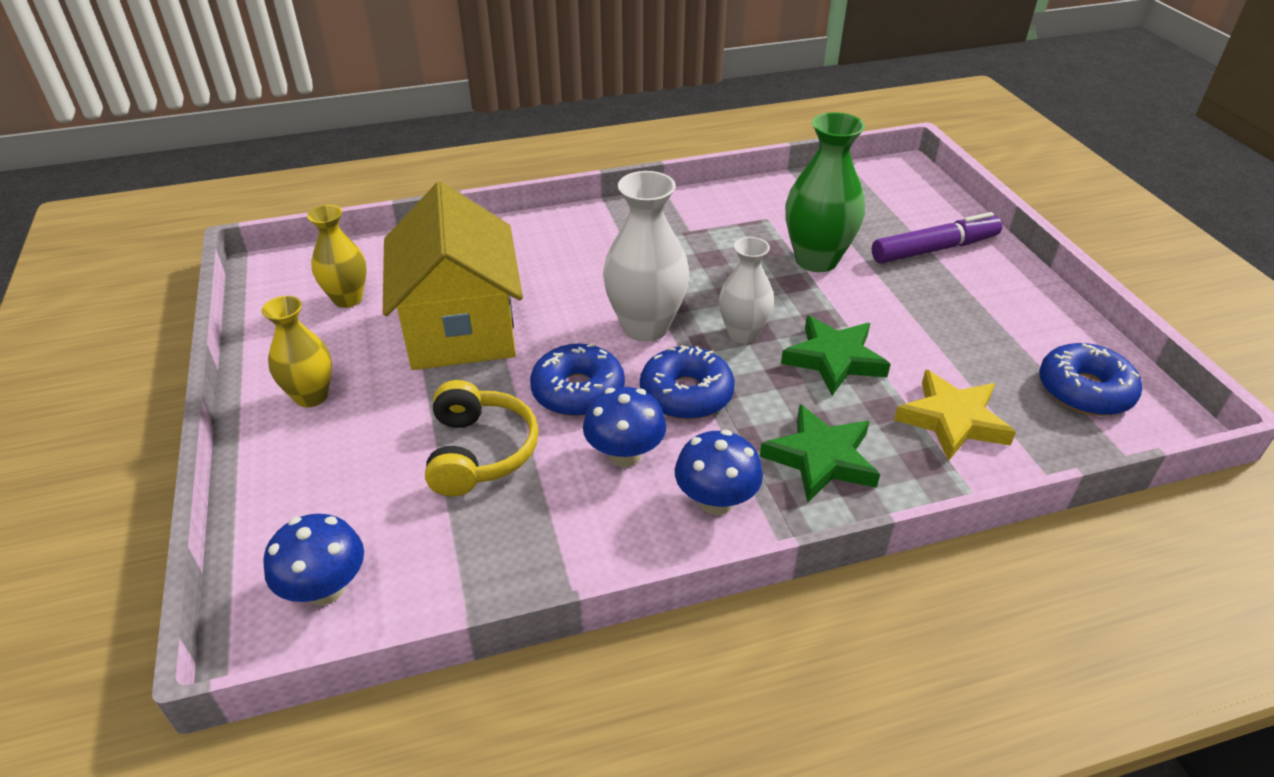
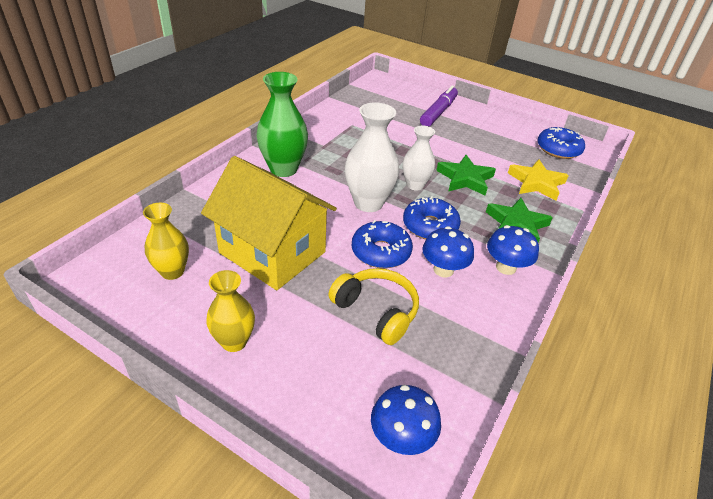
camera: 45 degrees left, 0 degrees up
(816, 260) = (399, 136): green vase -> green vase (283, 169)

